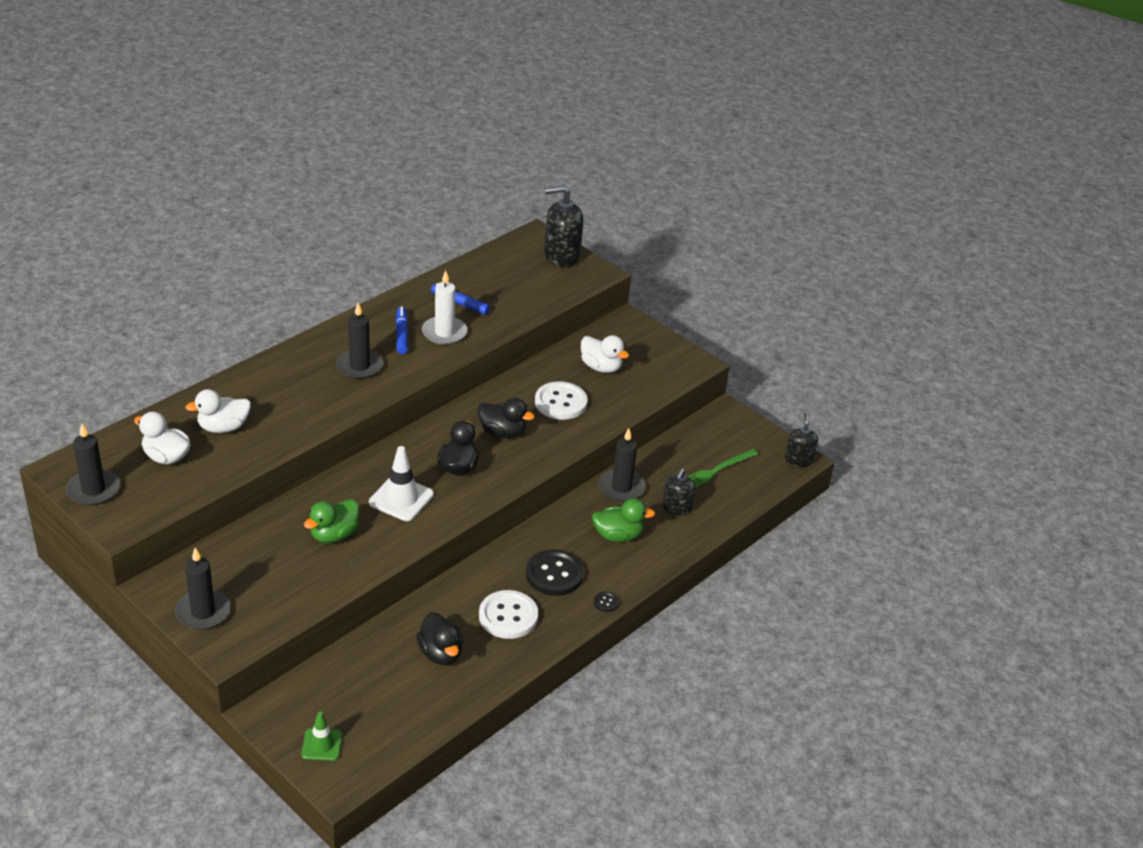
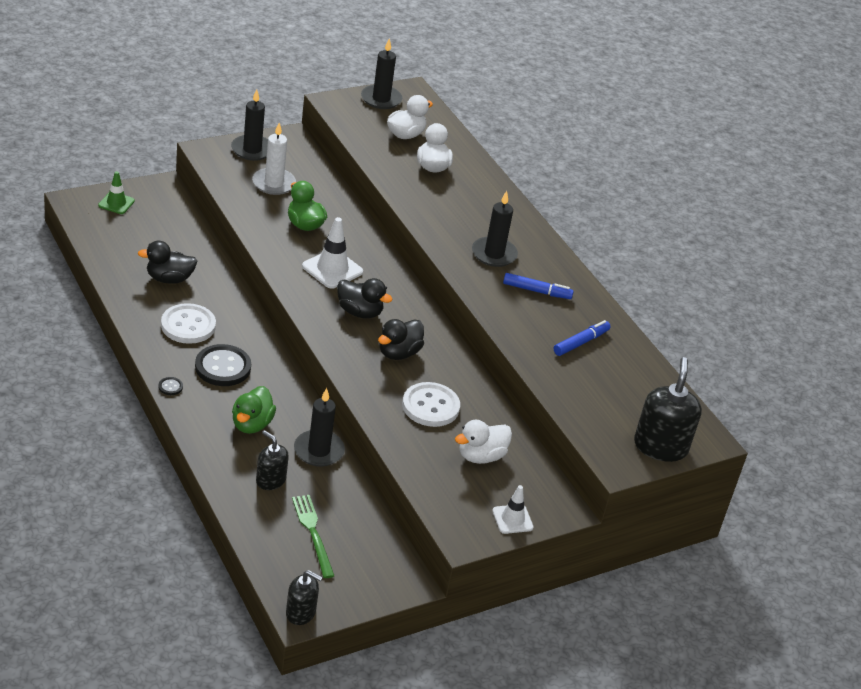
camera: 105 degrees right, 0 degrees up
(444, 333) = (532, 318): white candle -> white candle (273, 183)
(658, 343) = (512, 519): none -> white traffic cone

